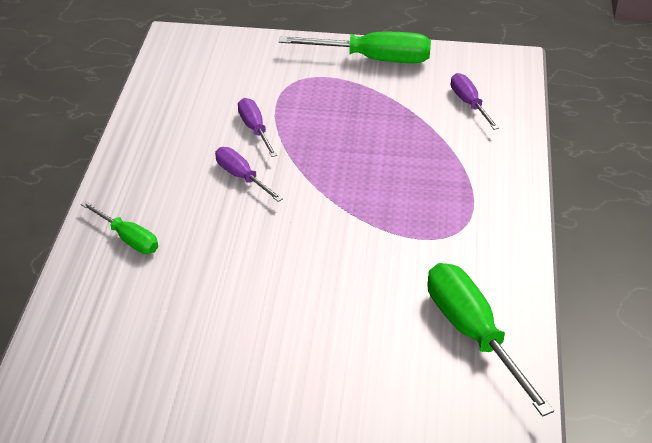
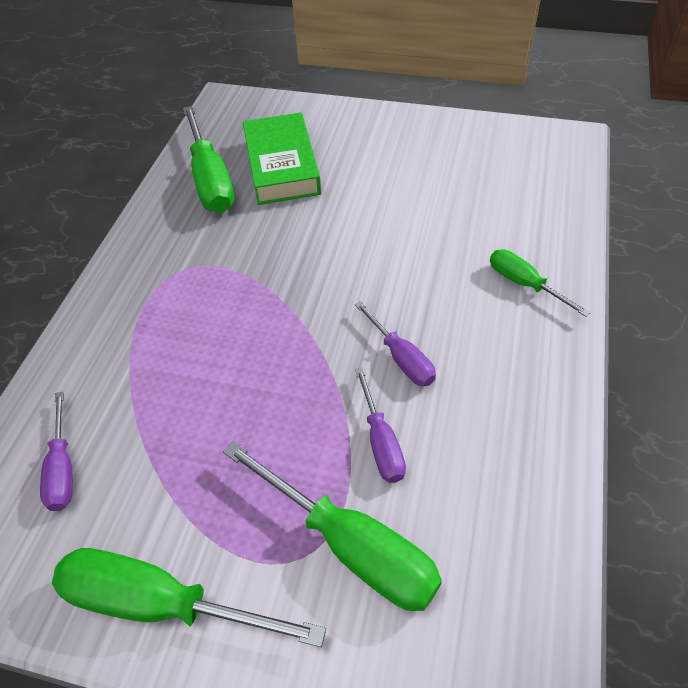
camera: 170 degrees left, 10 degrees up
(270, 85) = (351, 545): none -> green screwdriver
(393, 359) = (282, 166): none -> green book

